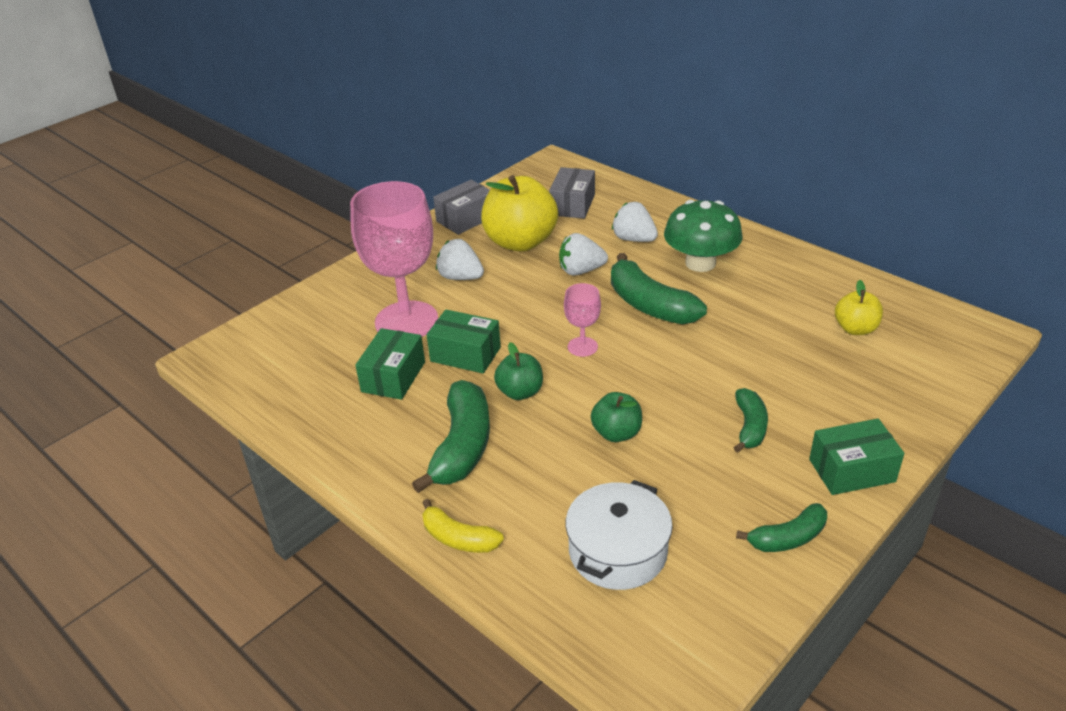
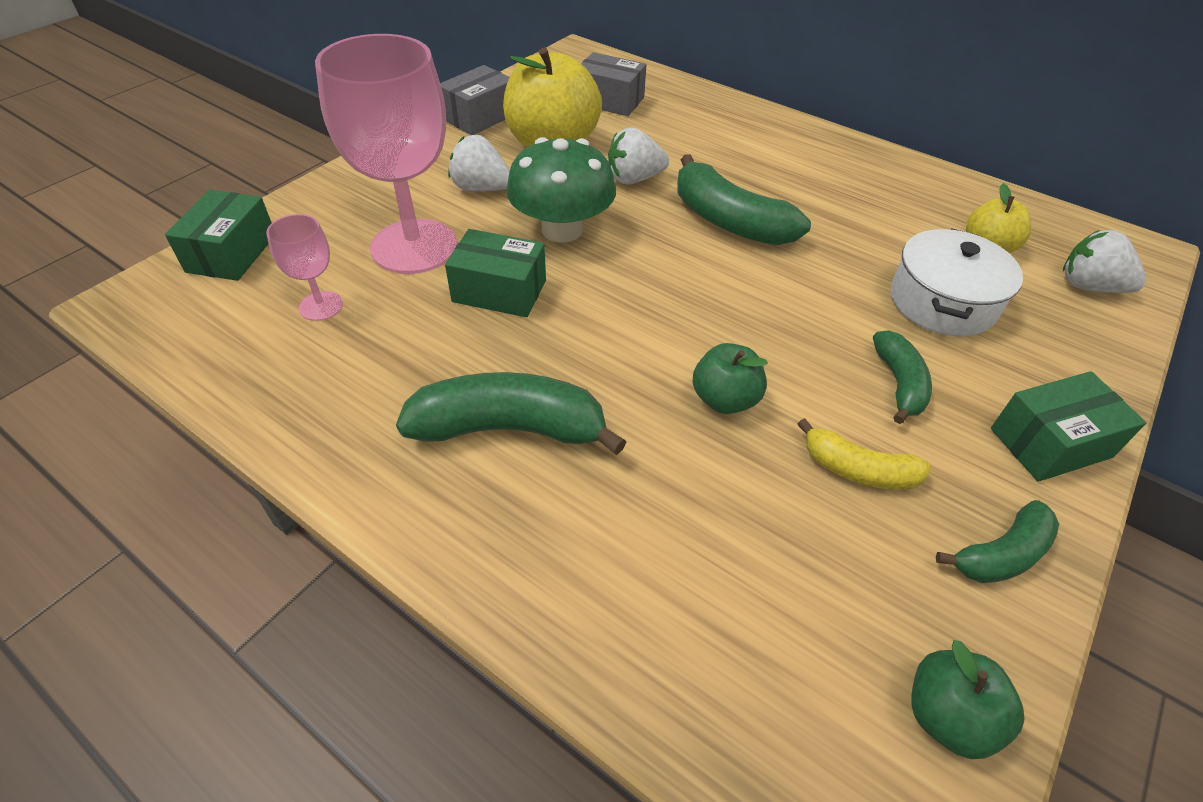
camera: 10 degrees left, 10 degrees up
(393, 377) = (401, 325): green box -> green box (232, 253)
(458, 538) = (522, 584): yellow banana -> yellow banana (858, 470)
(462, 446) = (510, 428): green banana -> green banana turned 90 degrees counterclockwise
(520, 392) = (581, 343): green apple -> green apple (947, 716)
(572, 205) = (609, 101): grey box -> grey box turned 75 degrees counterclockwise
(582, 347) = (654, 277): pink goblet -> pink goblet (321, 306)
(617, 551) = (766, 592): white pot -> white pot (942, 302)
(634, 239) = (691, 140): white strawberry -> white strawberry (1089, 286)
(700, 263) = (778, 169): green mushroom -> green mushroom (562, 229)

